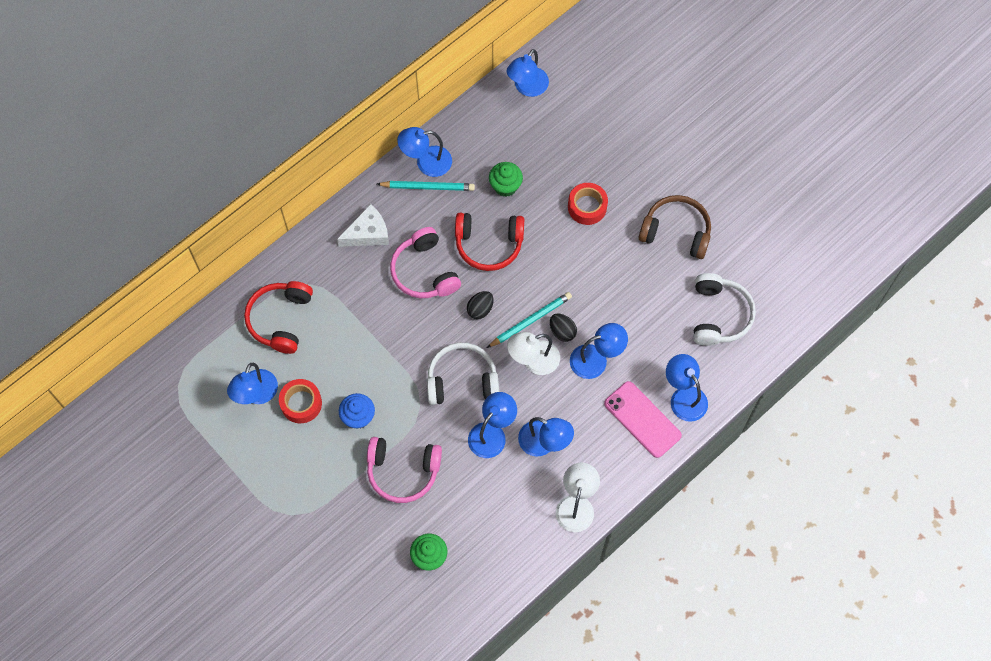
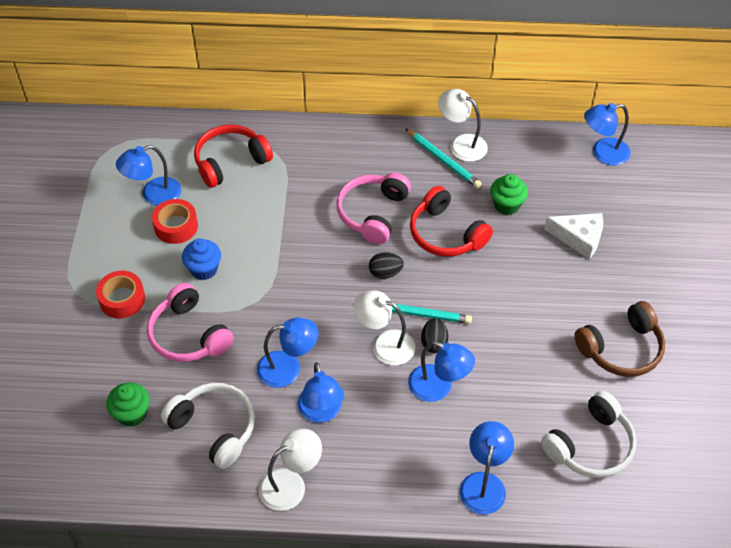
camera: 45 degrees right, 15 degrees down
(368, 233) = (361, 156): white cheese -> white cheese (579, 238)
(426, 162) = (461, 144): blue lamp -> white lamp
(462, 380) = (311, 310): white headphones -> white headphones (214, 428)
(587, 207) = (560, 270): red tape -> red tape (122, 299)
(642, 419) = (425, 468): pink phone -> none
(676, 231) = (621, 349): brown headphones -> brown headphones turned 90 degrees clockwise

